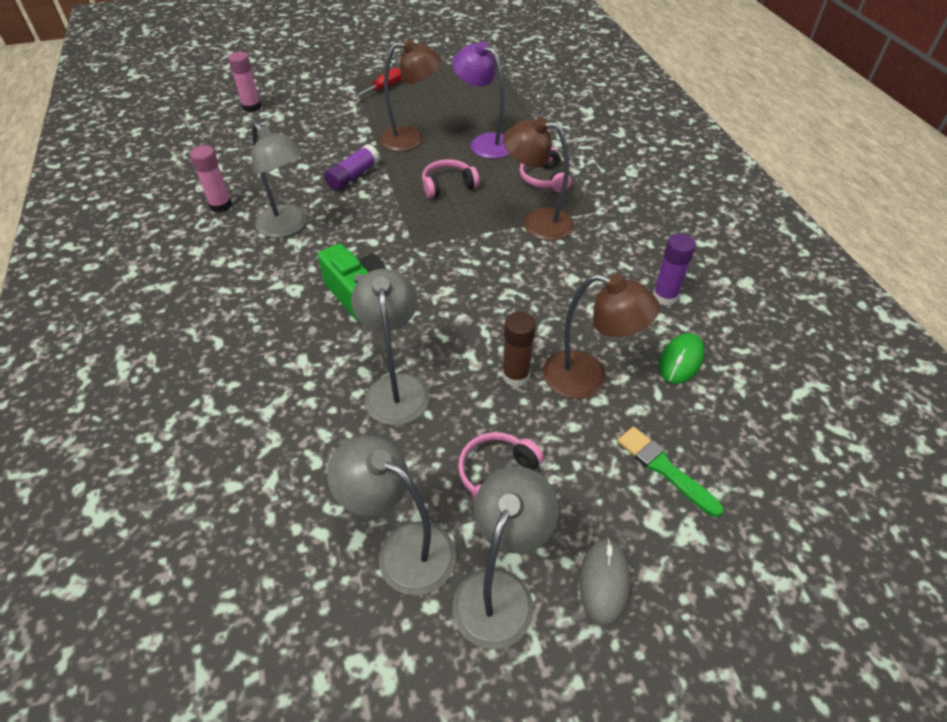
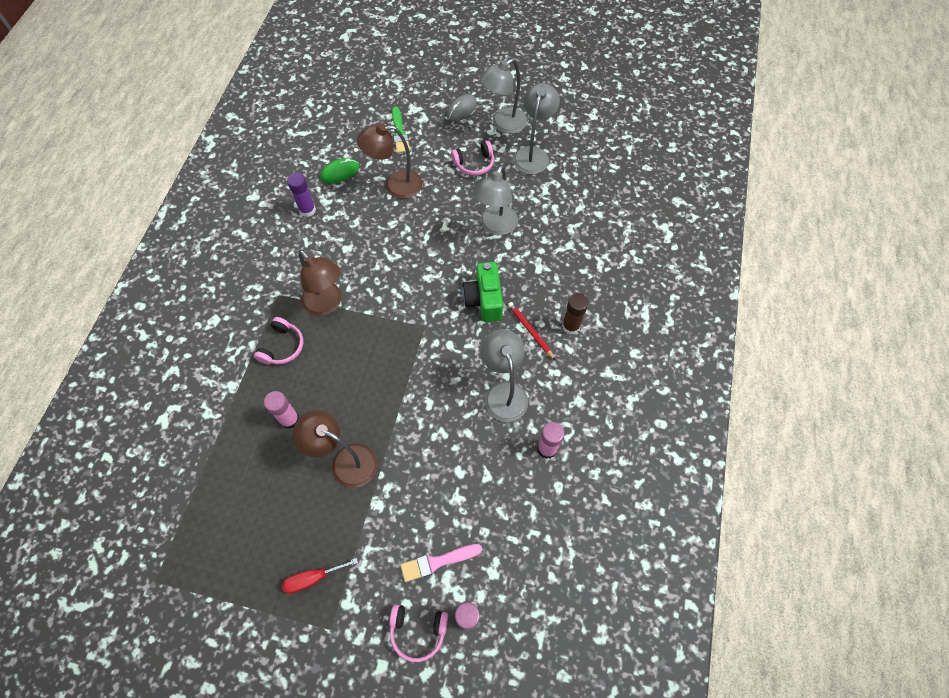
camera: 150 degrees left, 15 degrees up
(281, 288) = (530, 331): none -> red pencil
(291, 120) = (438, 562): none -> pink brush
(353, 176) = (424, 432): purple glue stick -> none
(403, 548) = (533, 154): grey lamp -> grey lamp turned 135 degrees counterclockwise
(448, 185) = (358, 378): pink headphones -> pink headphones (418, 631)
(484, 143) = (289, 419): purple lamp -> pink glue stick
(516, 375) = (429, 204): brown glue stick -> brown glue stick (571, 326)
(587, 379) = (395, 185): brown lamp -> brown lamp turned 60 degrees counterclockwise

